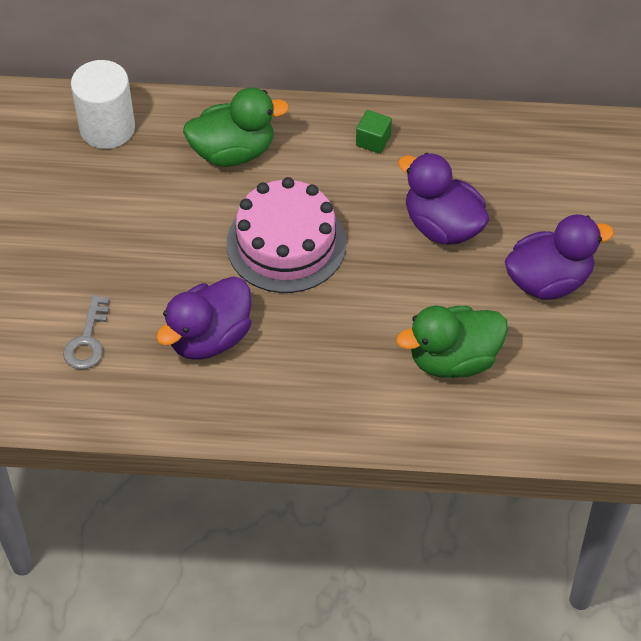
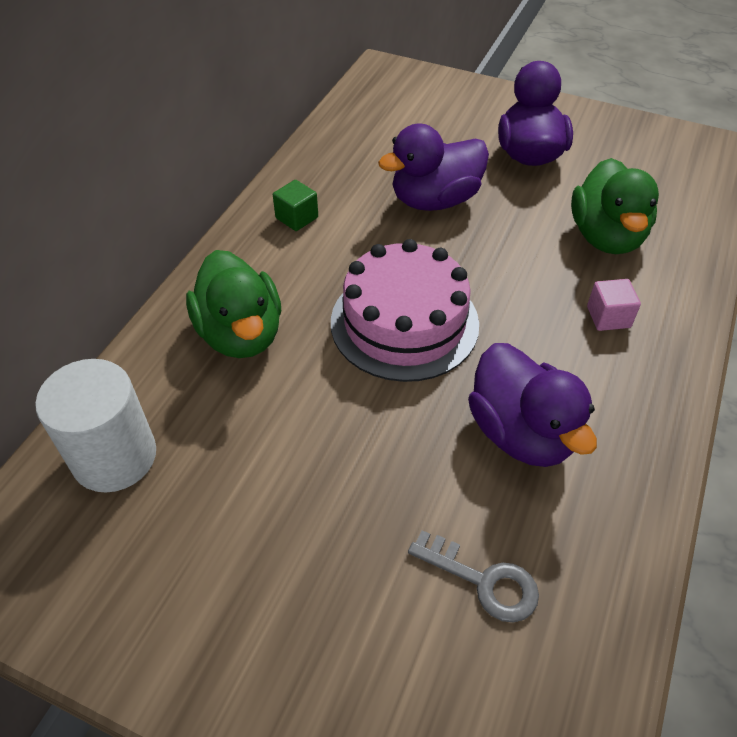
camera: 70 degrees left, 5 degrees down
(233, 152) = (241, 334): green duck -> green duck turned 150 degrees clockwise
(351, 374) = (608, 317): none -> pink cube

